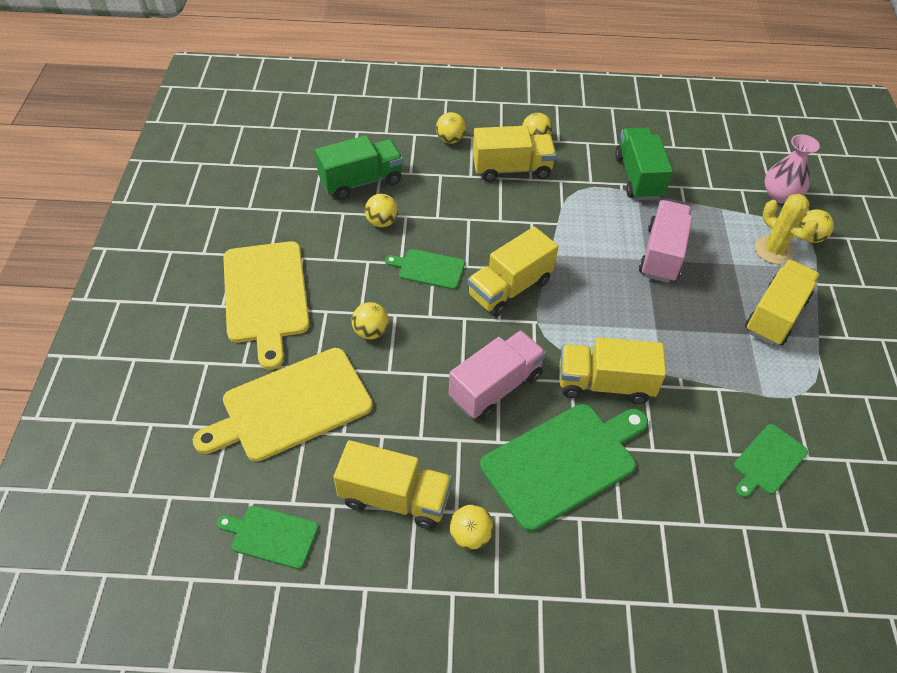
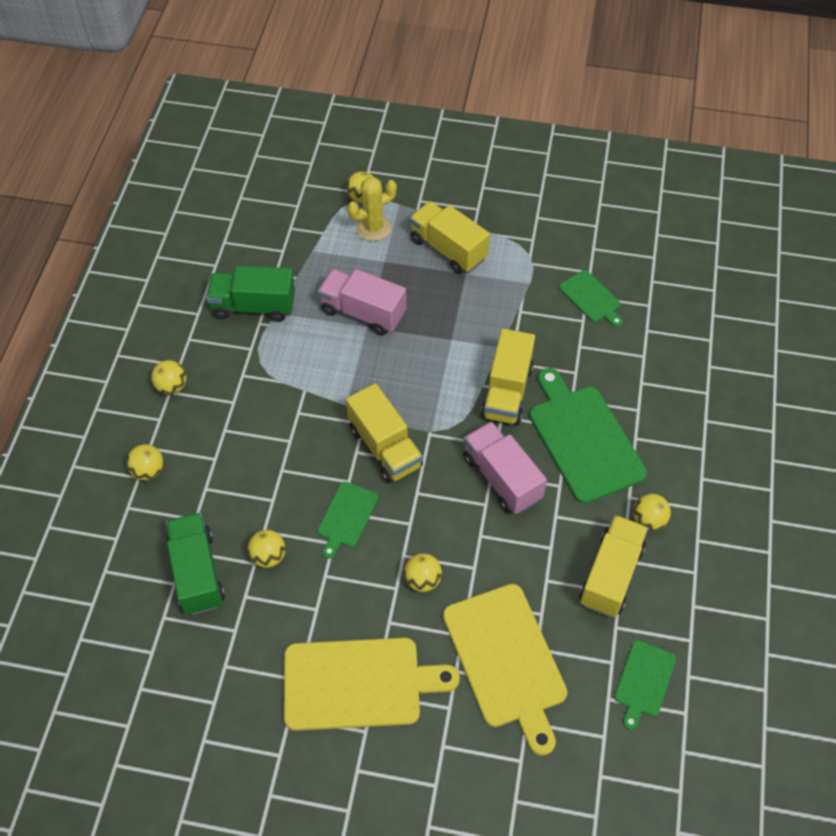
camera: 80 degrees left, 5 degrees up
(512, 169) = (214, 417): yellow truck -> none
(780, 195) = (305, 201): pink vase -> none

